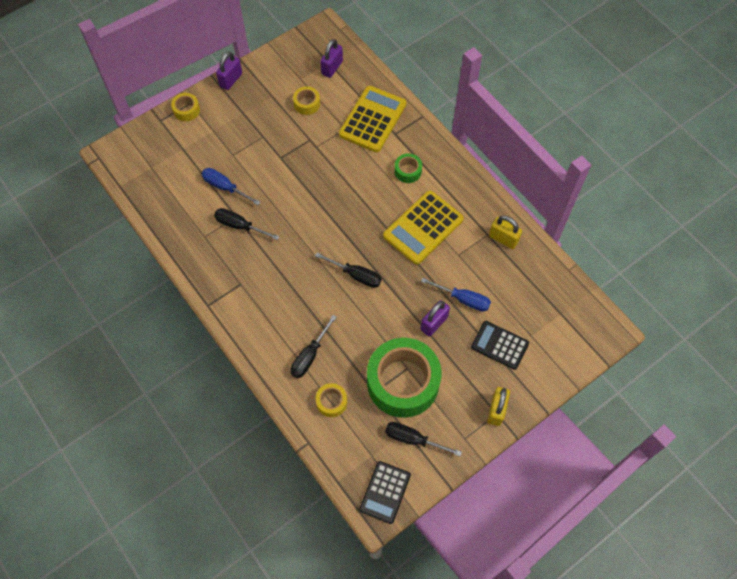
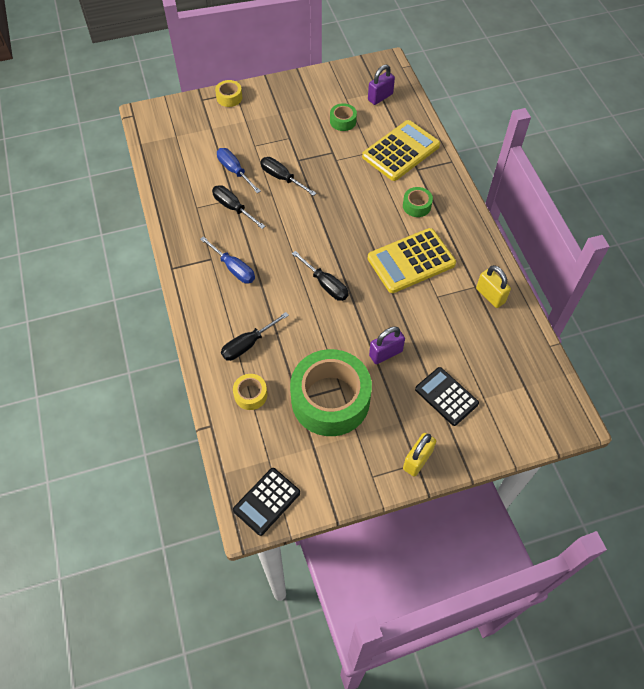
camera: 20 degrees right, 5 degrees down
(231, 80) = (281, 83): purple padlock -> none
(307, 104) = (343, 121): yellow tape -> green tape
(413, 439) = (318, 459): black screwdriver -> black screwdriver (282, 178)
(463, 299) = (425, 340): blue screwdriver -> blue screwdriver (233, 268)

